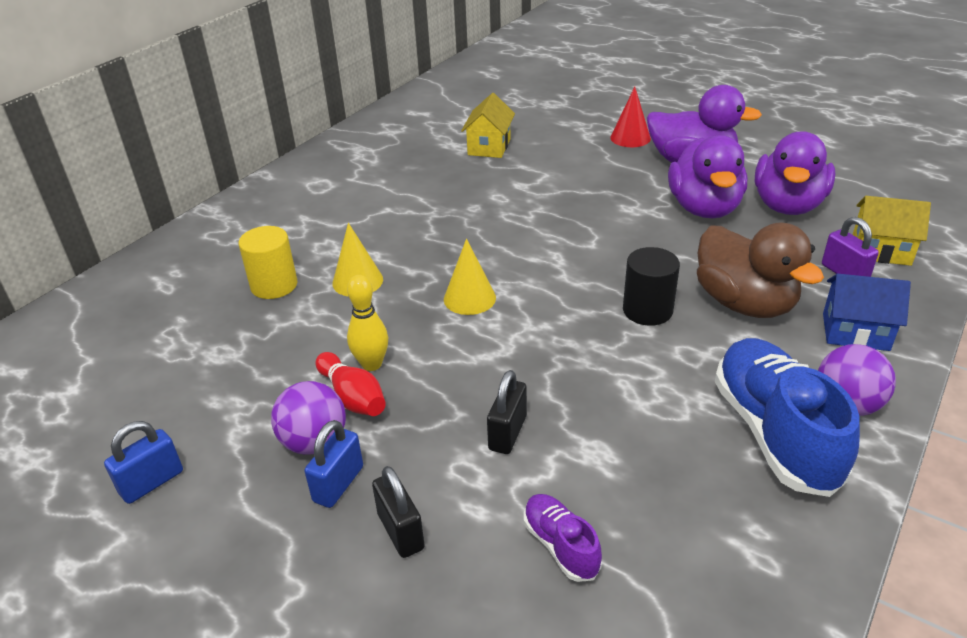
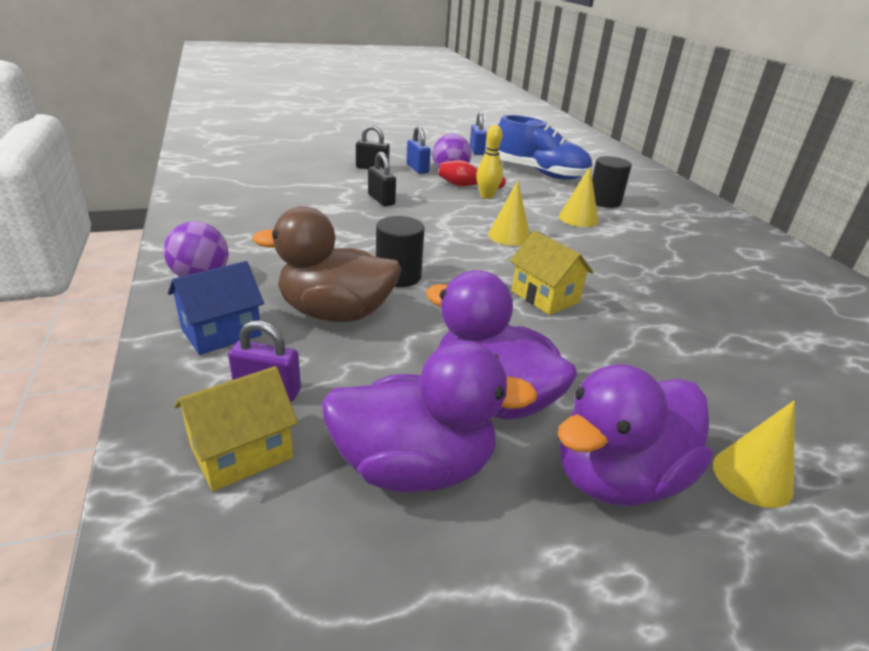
camera: 125 degrees right, 5 degrees down
(274, 285) = (604, 201): yellow cylinder -> black cylinder
(489, 147) = (790, 355): yellow house -> yellow house (545, 296)
(560, 546) = (306, 183): purple shoe -> none
(630, 138) = (752, 477): red cone -> yellow cone
(774, 432) = (241, 247): blue shoe -> blue shoe (540, 173)
(787, 205) = (414, 467): purple duck -> purple duck turned 120 degrees clockwise

